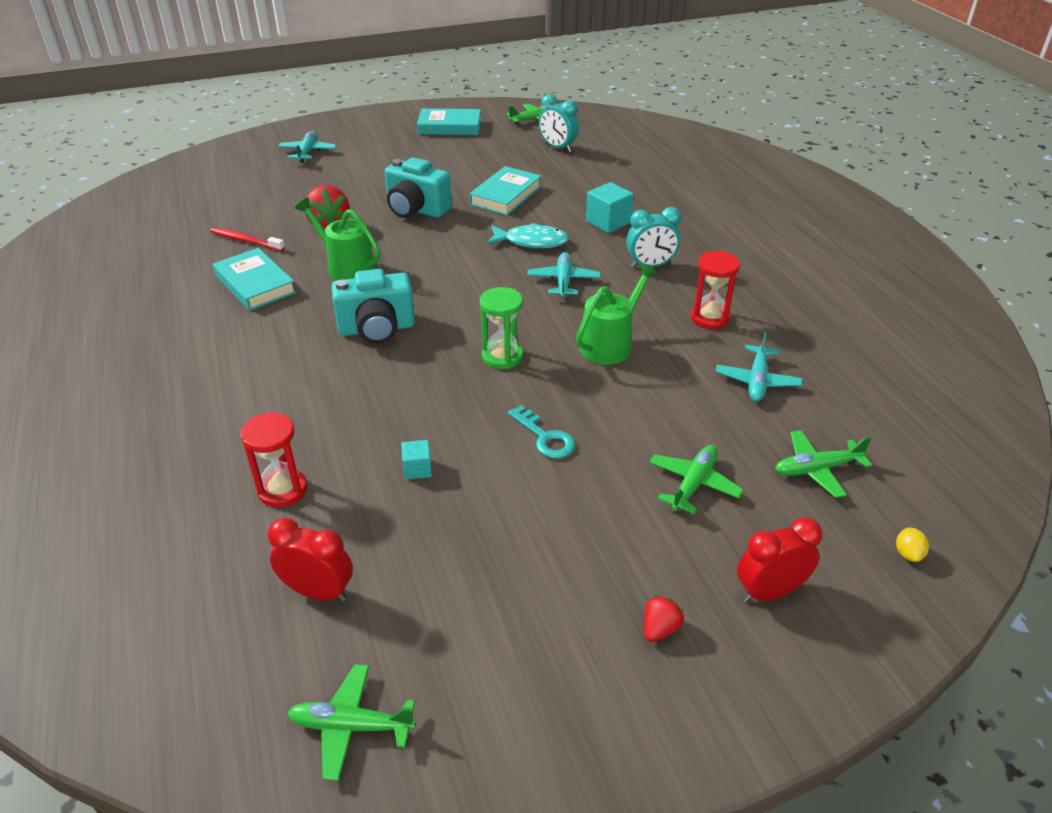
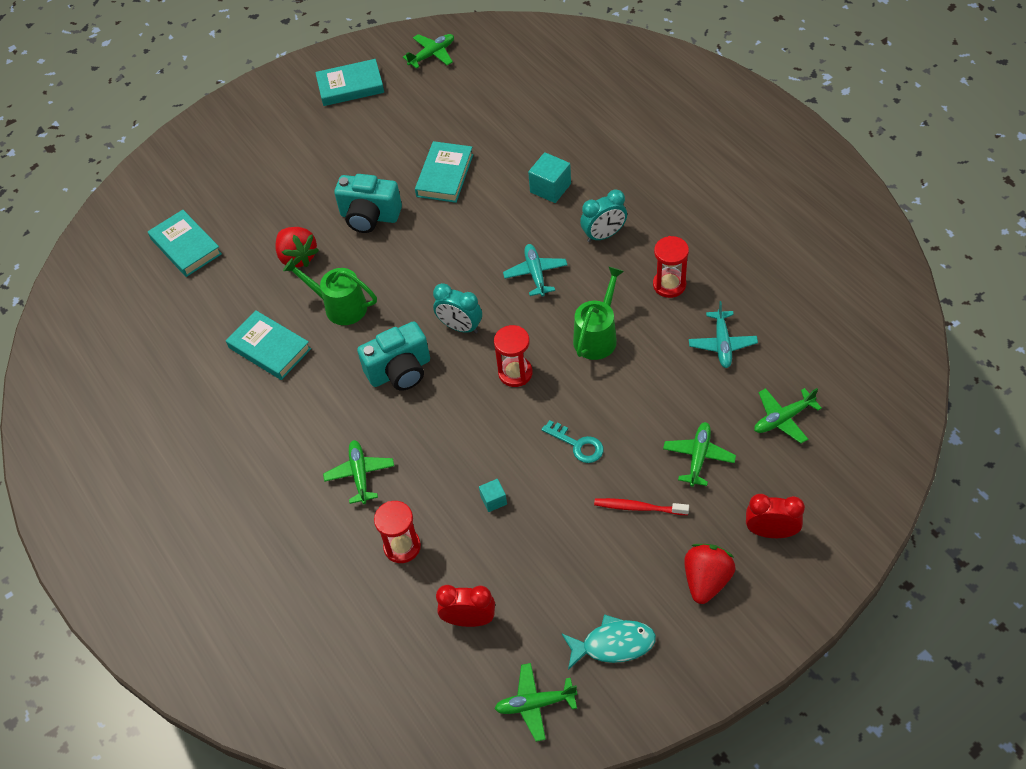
camera: 10 degrees left, 15 degrees up
(230, 198) = (186, 246): none -> turquoise book
(245, 240) = (232, 298): red toothbrush -> red toothbrush (638, 507)
(278, 408) = (360, 474): none -> green plane
(308, 152) = (227, 161): turquoise plane -> none
(502, 356) = (515, 373): green hourglass -> red hourglass
(531, 242) = (491, 232): turquoise fish -> turquoise fish (613, 644)
(558, 147) = (469, 93): turquoise clock -> turquoise clock (460, 327)
(660, 629) = (706, 580): red strawberry -> red strawberry, size x1.86
(769, 592) = (771, 532): red clock -> red clock turned 45 degrees clockwise
(908, 554) = (857, 475): yellow lemon -> none

